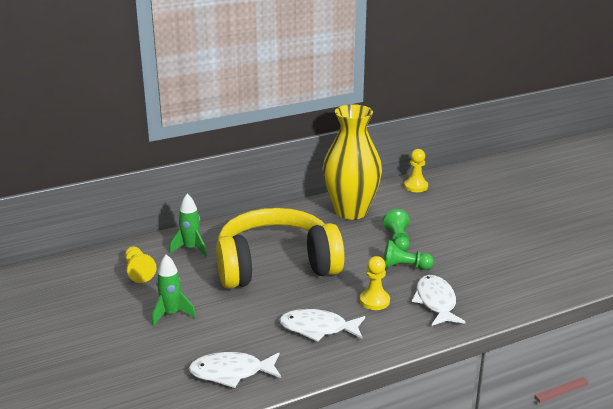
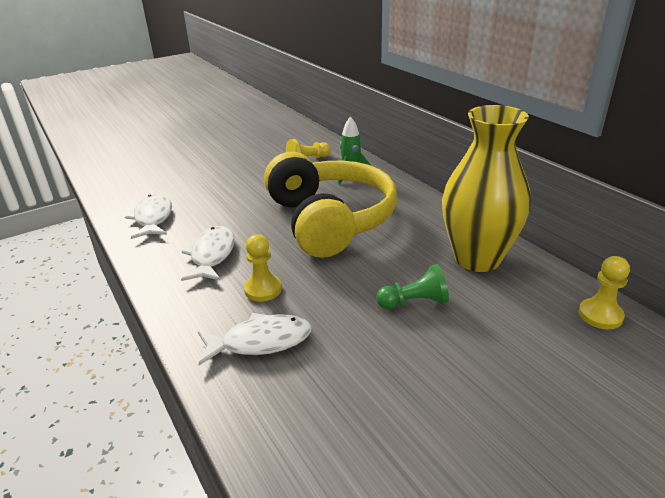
camera: 85 degrees right, 5 degrees up
(171, 314) = (242, 182): green rocket -> none
(404, 267) = (344, 310): green pawn -> none

